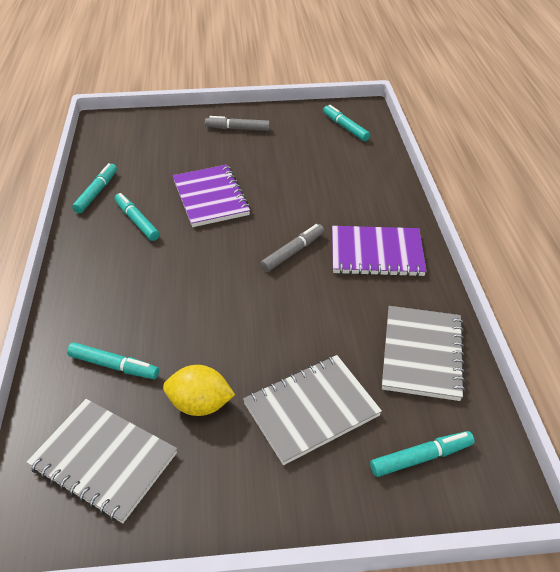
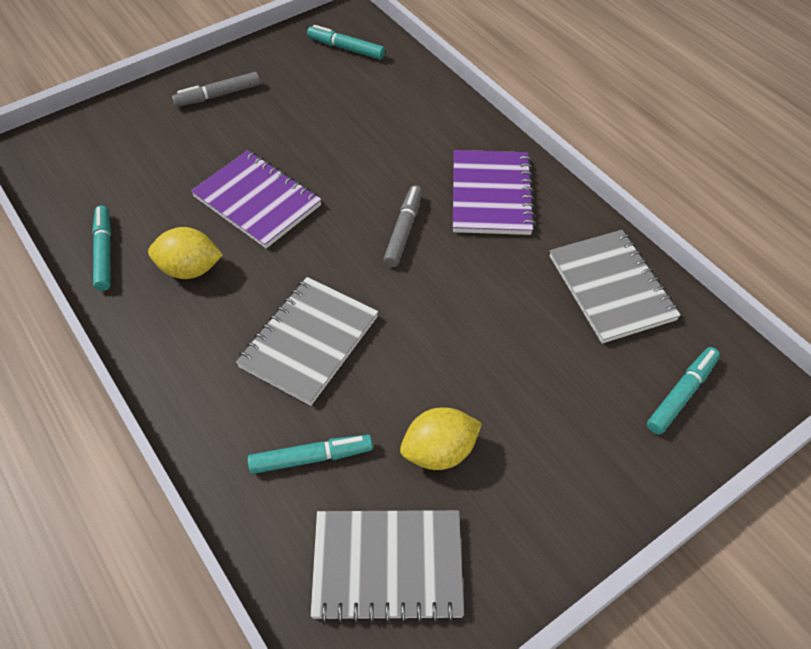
camera: 30 degrees left, 10 degrees up
(137, 221) = (190, 269): turquoise marker -> yellow lemon
(311, 410) = (551, 399): grey notebook -> grey notebook (309, 341)
(376, 253) = (491, 195): purple notebook -> purple notebook turned 60 degrees counterclockwise

